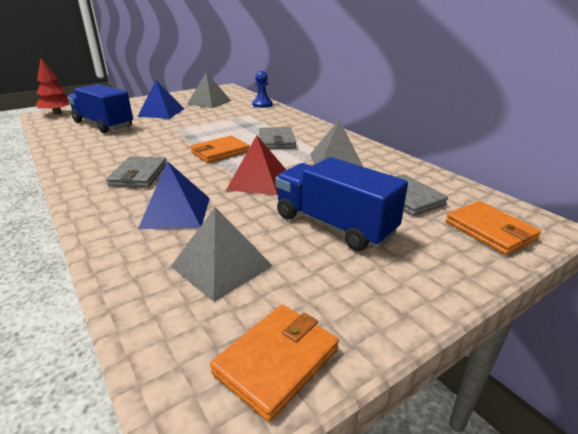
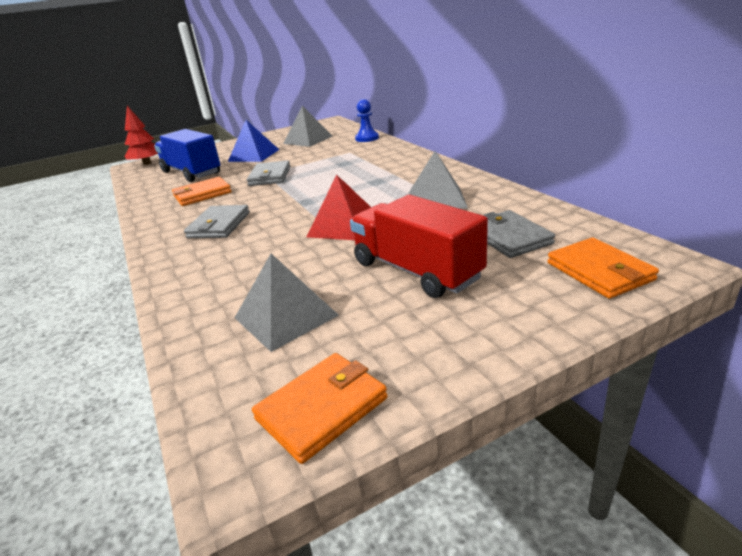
camera: 10 degrees right, 0 degrees up
(176, 212) = (250, 263): blue pyramid -> none
(220, 152) = (308, 196): orange wallet -> orange wallet (202, 194)
(276, 141) = (374, 180): grey wallet -> grey wallet (270, 176)
(334, 225) = (416, 270): blue truck -> red truck

